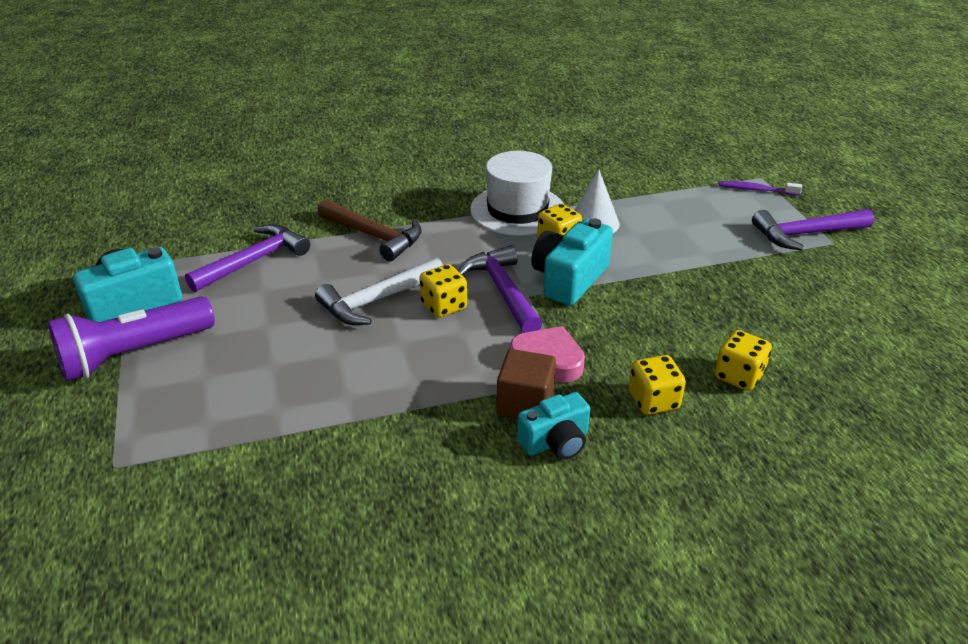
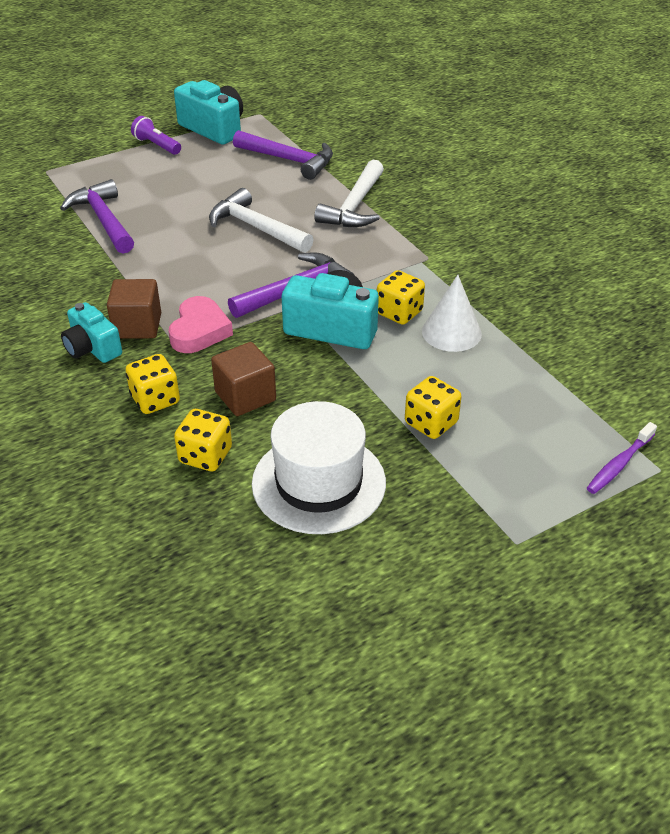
camera: 75 degrees right, 5 degrees up
(133, 354) = (156, 145): purple flashlight -> purple flashlight, size x0.51
(374, 236) = (354, 206): brown hammer -> white hammer
(444, 306) = (260, 262): yellow dice -> yellow dice (431, 423)
(517, 210) = (448, 278): white hat -> white hat (318, 483)
(658, 342) = (245, 396): none -> brown cube
(756, 190) = (619, 464): purple toothbrush -> purple toothbrush turned 135 degrees counterclockwise
(806, 234) = (524, 515): purple hammer -> purple hammer (104, 220)

